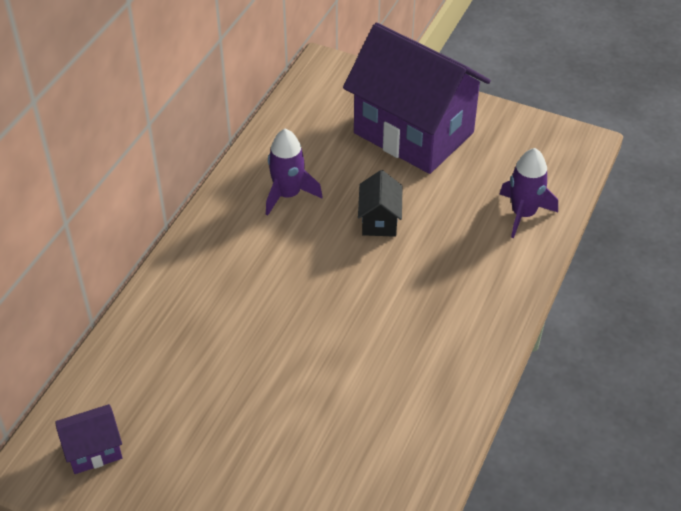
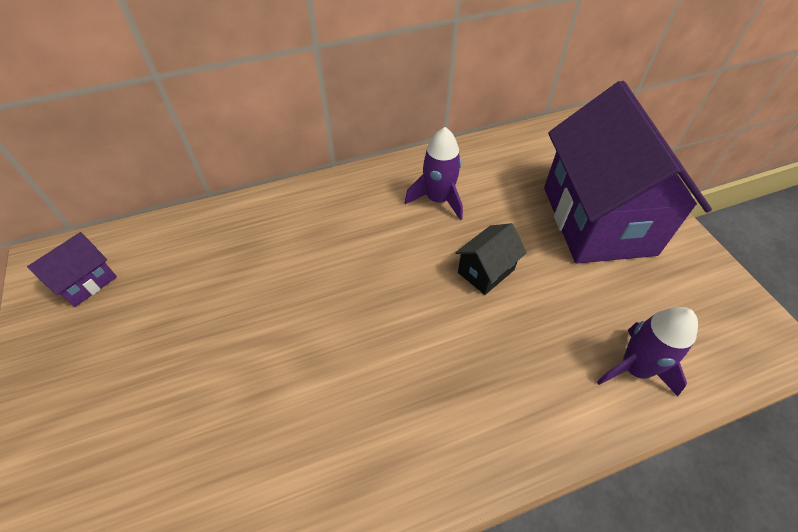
camera: 45 degrees right, 5 degrees up
(94, 450) = (86, 282): purple house -> purple house turned 75 degrees counterclockwise

